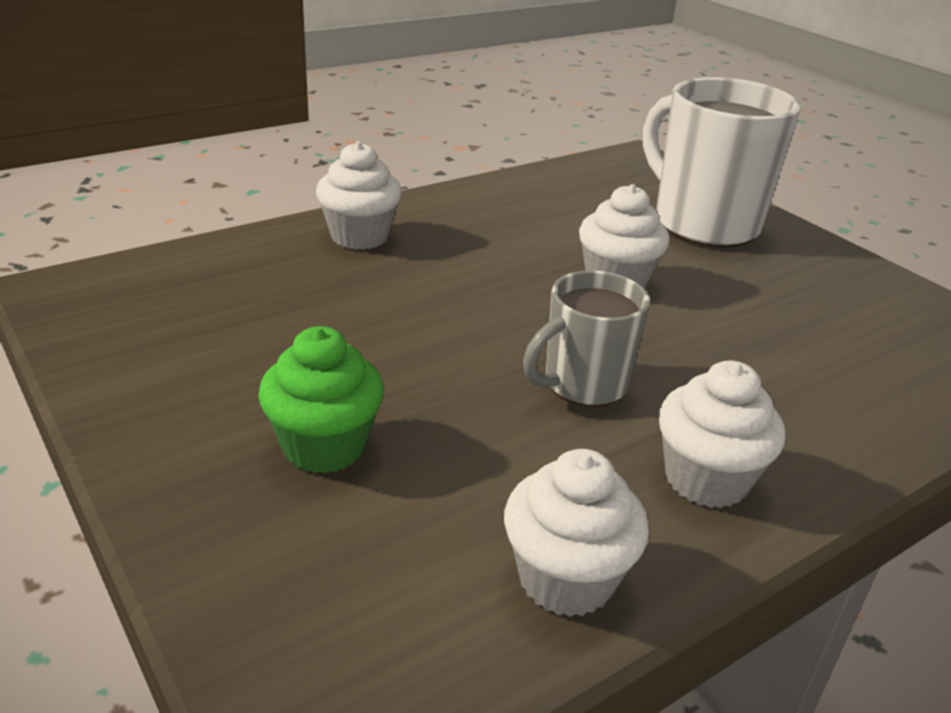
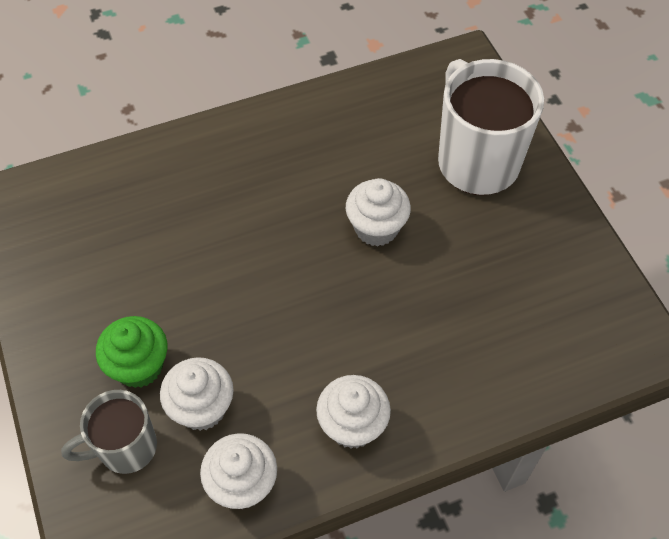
camera: 15 degrees right, 25 degrees up
(359, 236) = (209, 156): white cupcake -> white cupcake (202, 408)
(583, 384) = (310, 333): grey mug -> grey mug (125, 448)

